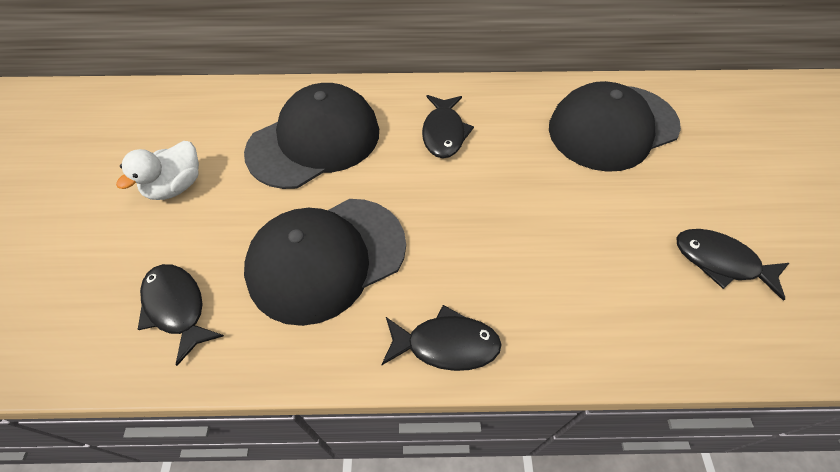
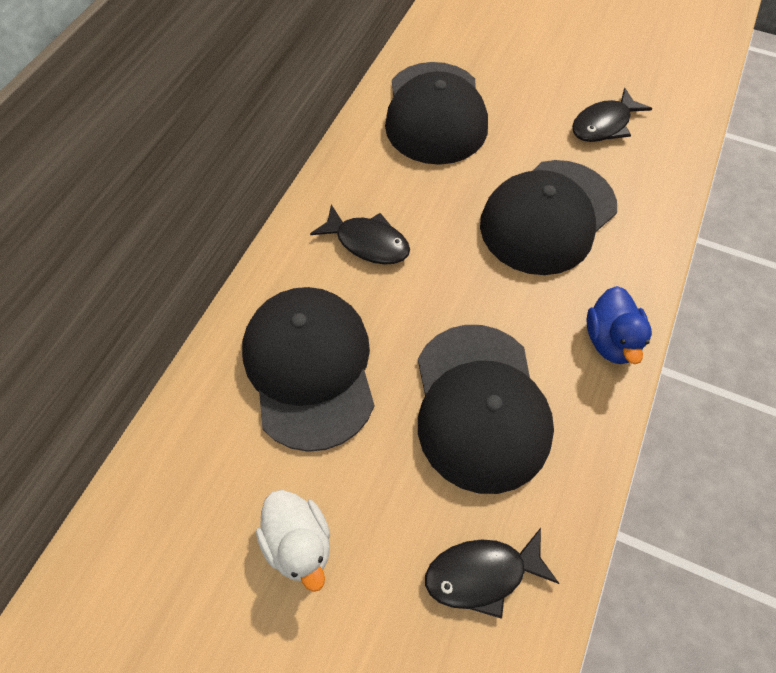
camera: 65 degrees left, 5 degrees up
(446, 344) = (610, 340): black fish -> blue duck
(559, 247) = (548, 217): none -> black cap

